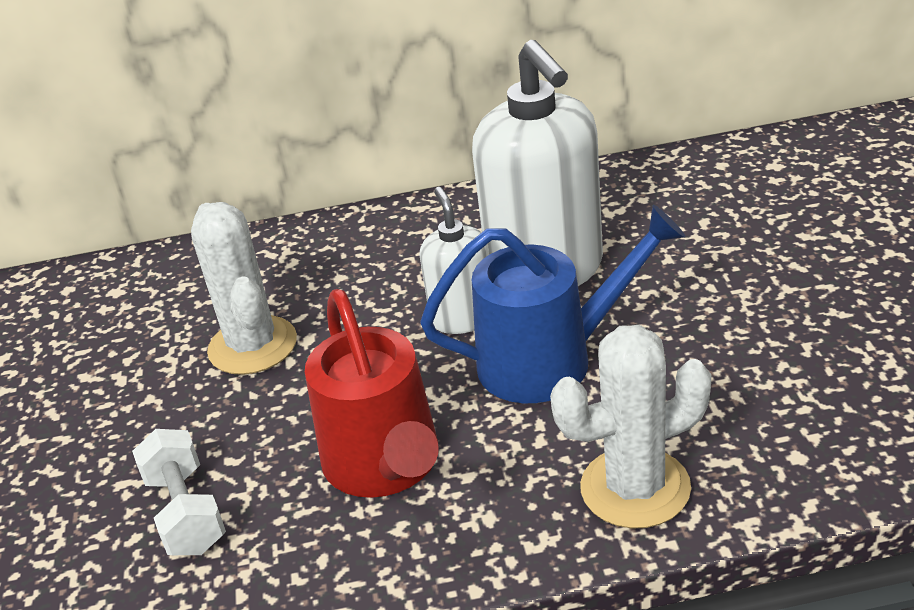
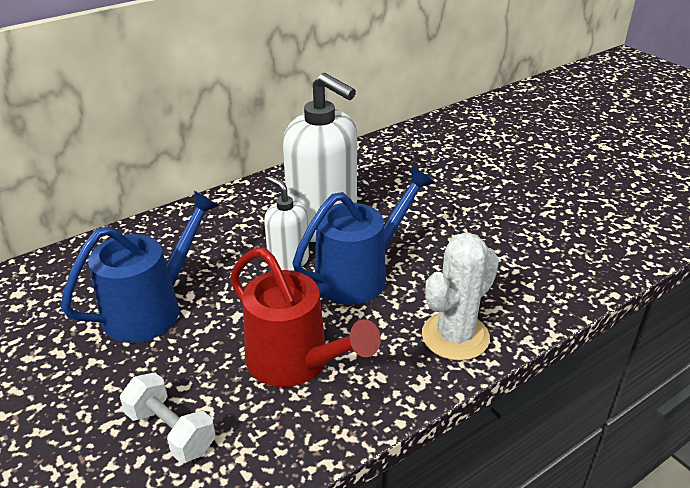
camera: 30 degrees left, 0 degrees up
(252, 346) = (152, 308): white cactus -> blue watering can

